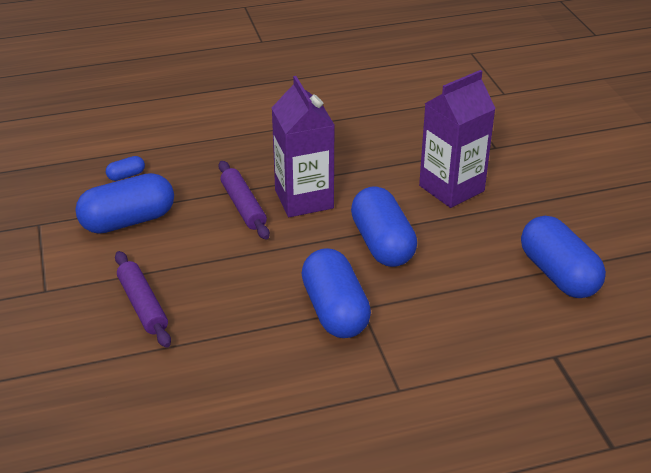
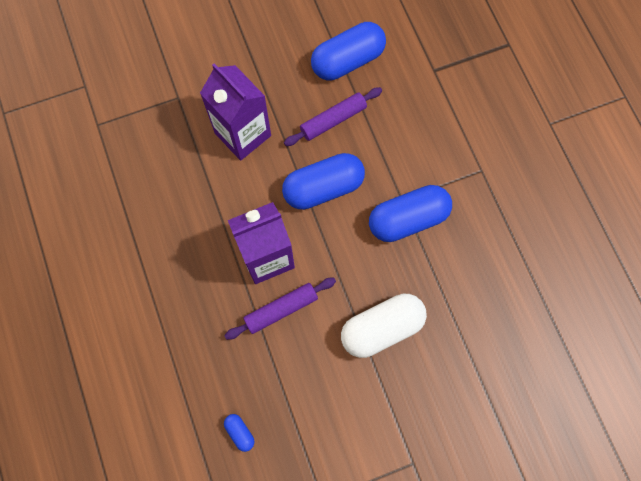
camera: 95 degrees left, 35 degrees up
(128, 221) = (311, 412): blue capsule -> none
(143, 305) = (420, 372): purple rolling pin -> purple rolling pin (333, 120)
(203, 278) = (382, 328): none -> white capsule

